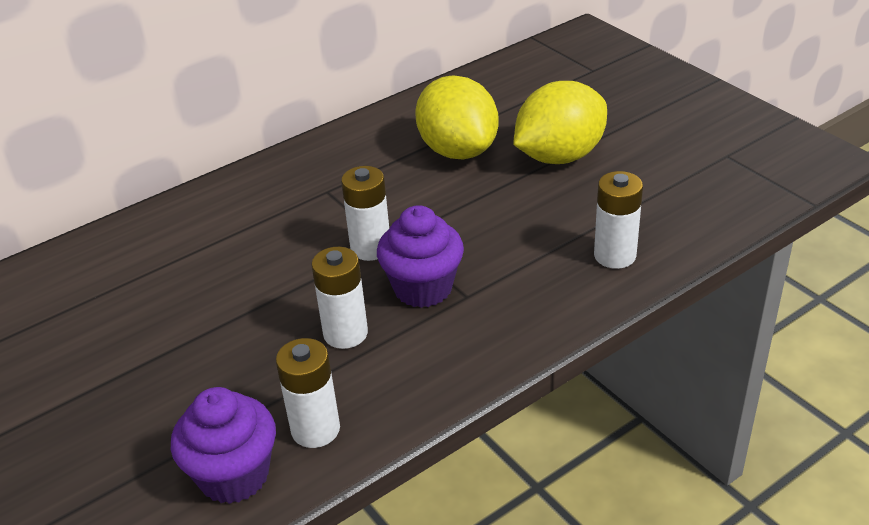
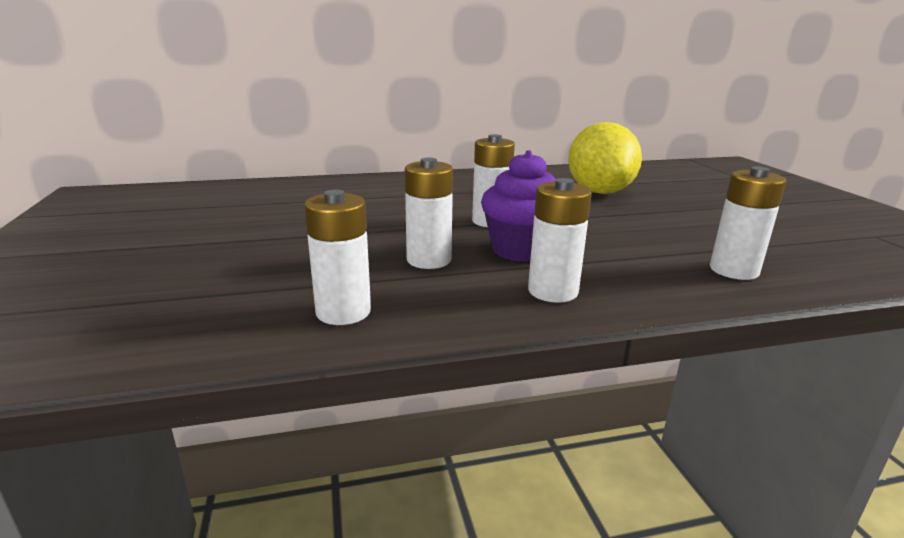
camera: 20 degrees right, 15 degrees down
(234, 475) = (236, 322): purple cupcake -> none
(475, 339) = (552, 291): none -> white battery
(559, 156) = (692, 208): yellow lemon -> none

